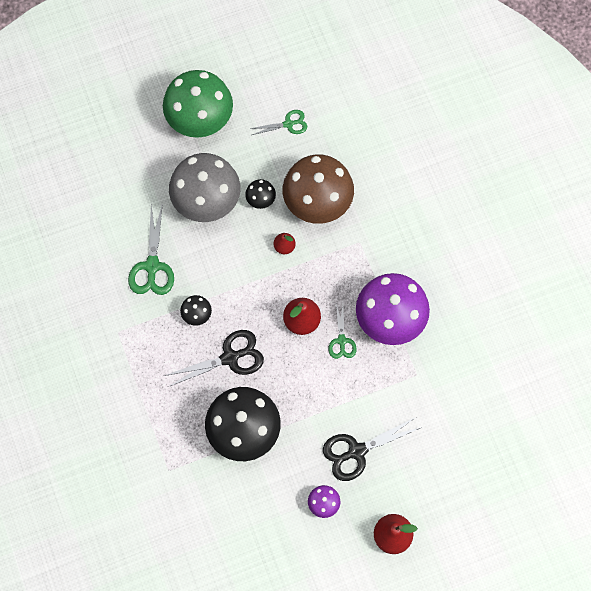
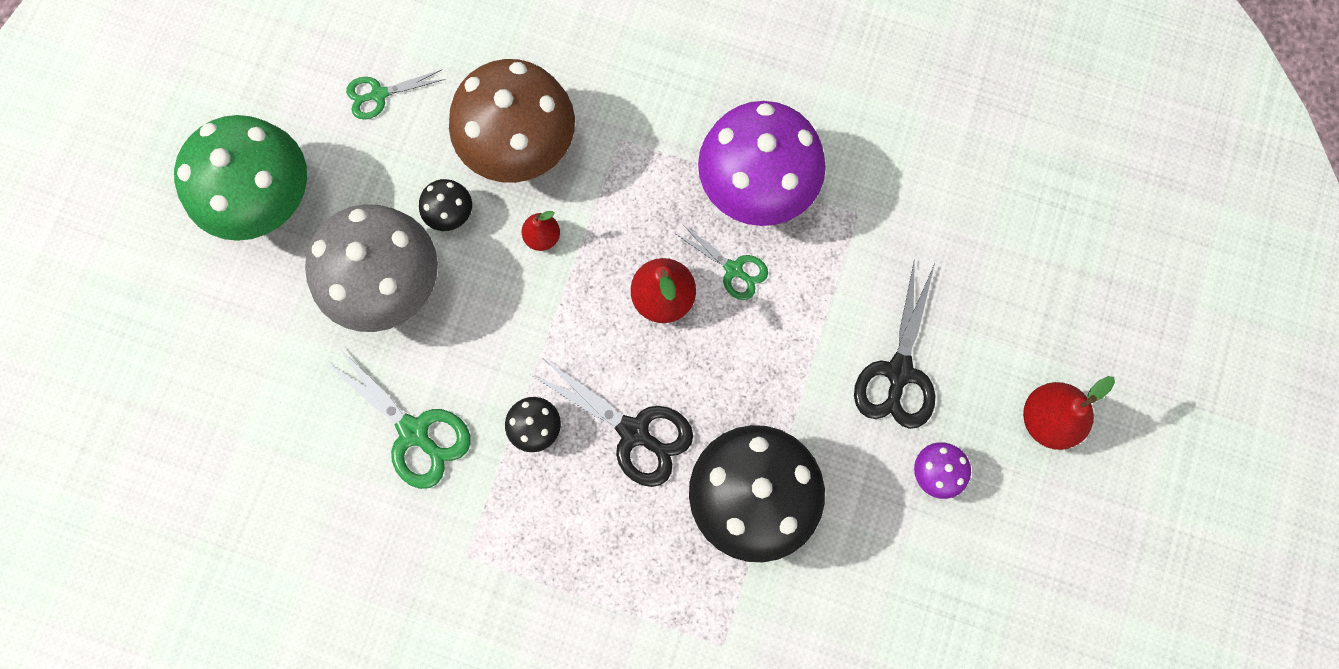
camera: 50 degrees left, 5 degrees up
(230, 357) = (634, 432): black scissors -> black scissors turned 105 degrees clockwise
(288, 124) = (379, 94): green scissors -> green scissors turned 135 degrees counterclockwise

